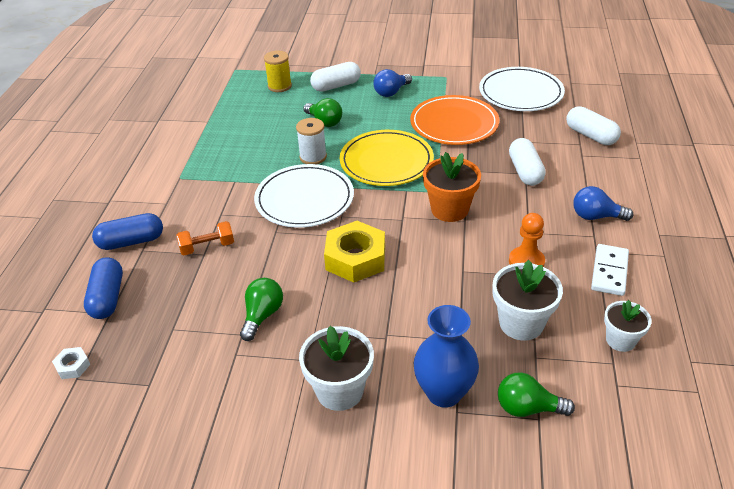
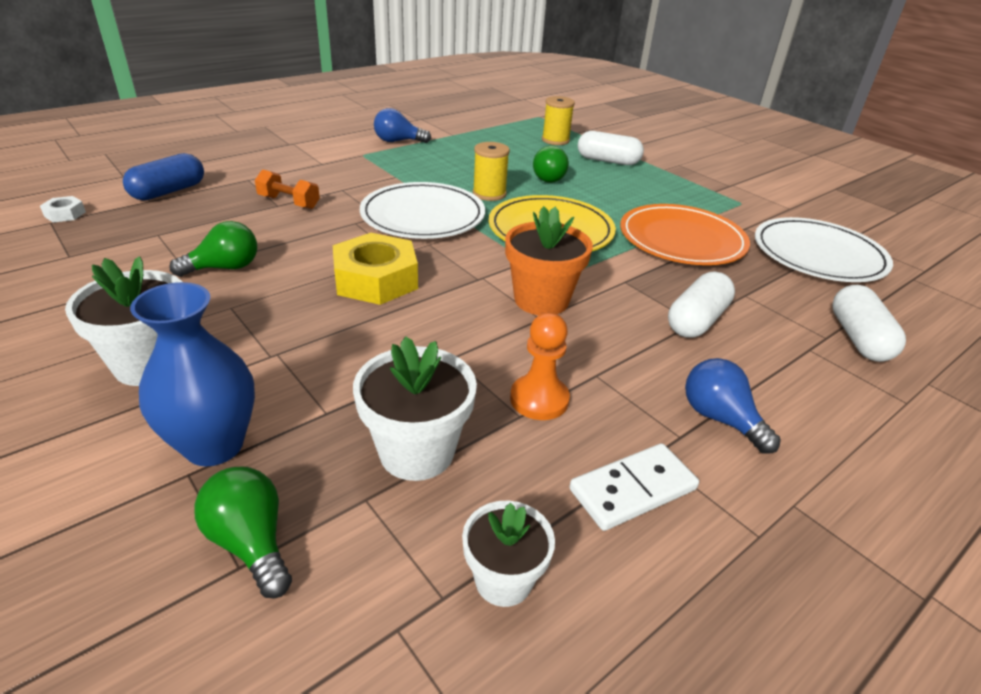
camera: 40 degrees right, 5 degrees down
(131, 241) = (253, 171): blue capsule -> none
(313, 157) = (489, 194): white spool -> yellow spool
(391, 92) = (656, 188): blue light bulb -> blue light bulb (398, 141)

